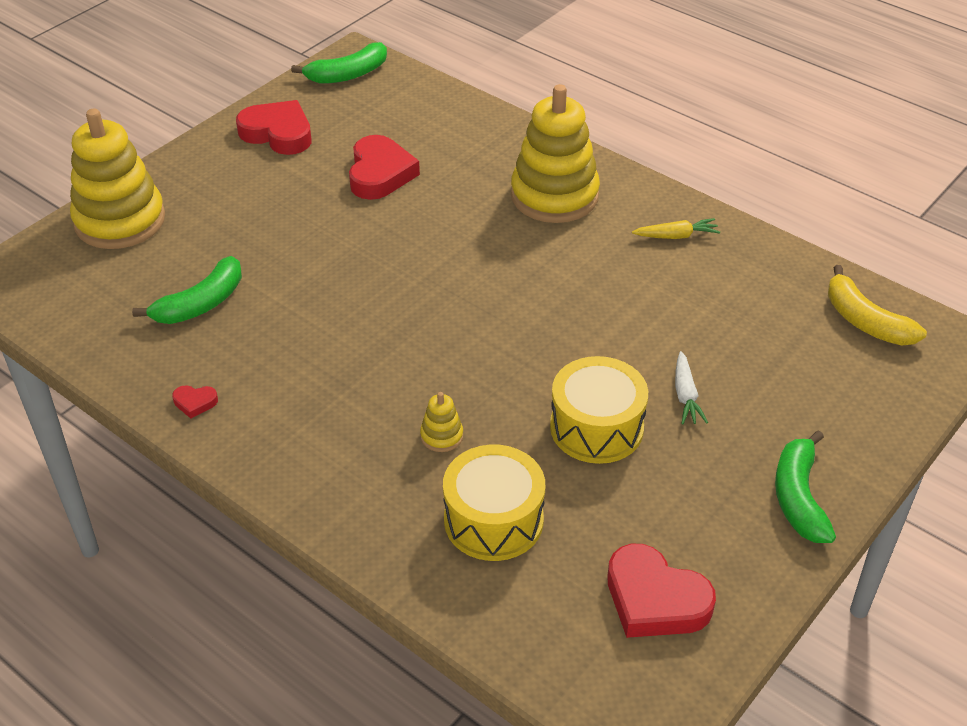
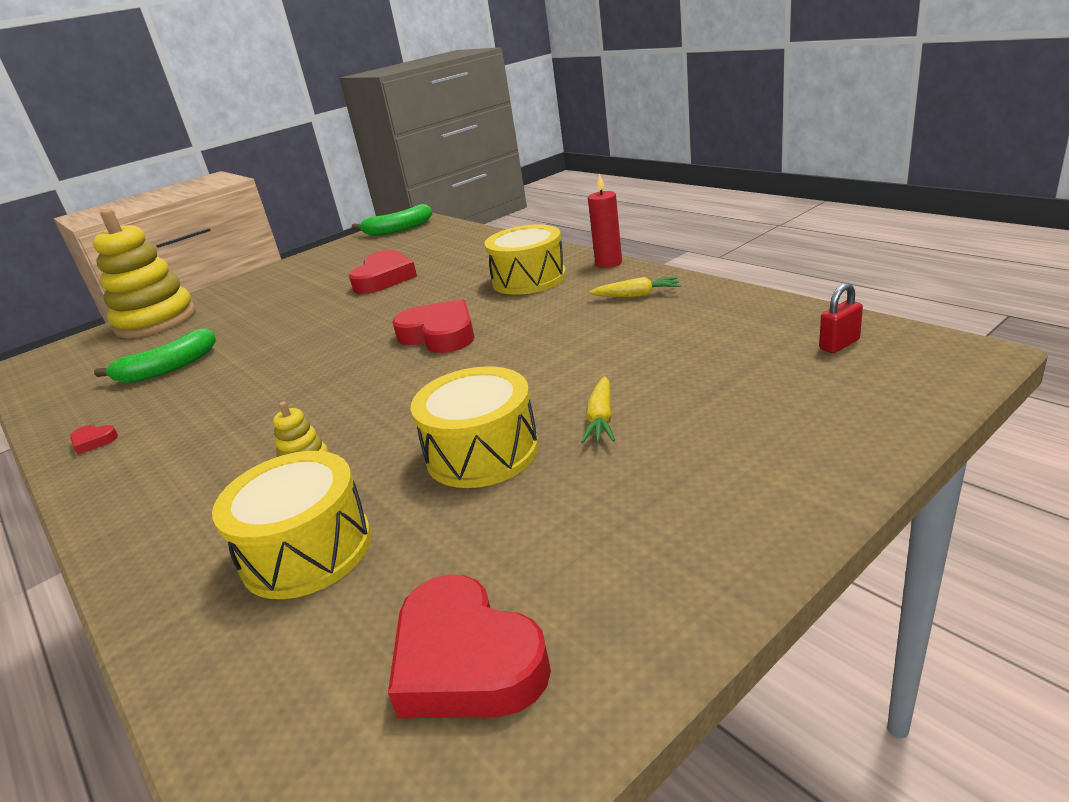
camera: 15 degrees right, 15 degrees down
(278, 133) = (320, 264): red heart -> red heart (439, 334)
(554, 196) = (529, 279): yellow stacking toy -> yellow drum
(633, 179) = (608, 263): none -> red candle
(685, 395) = (601, 419): white carrot -> yellow carrot
(798, 497) = (722, 525): green banana -> none
(865, 321) = (839, 345): yellow banana -> red padlock

